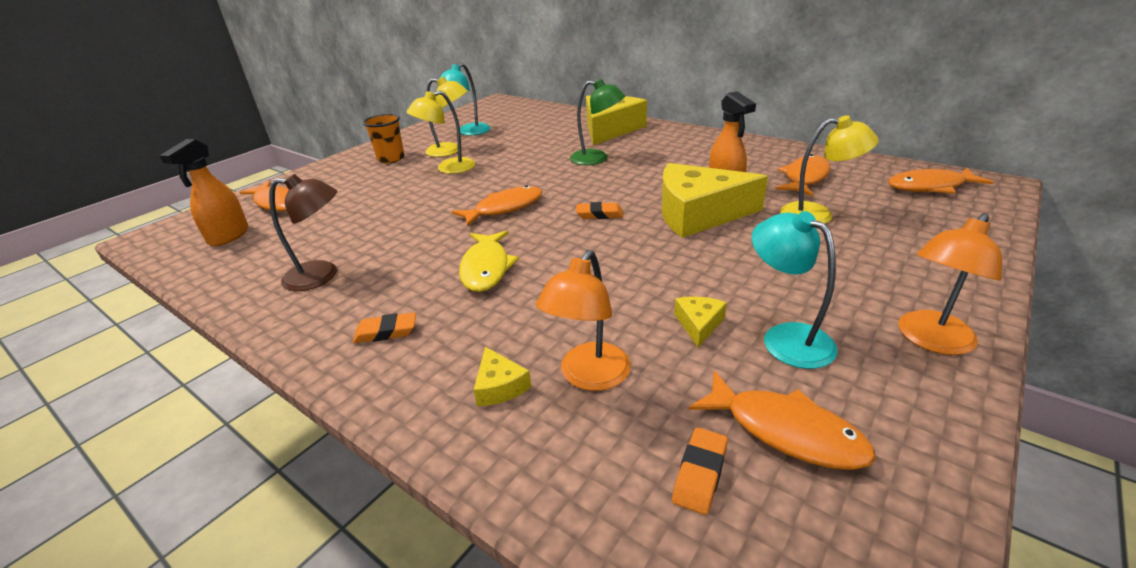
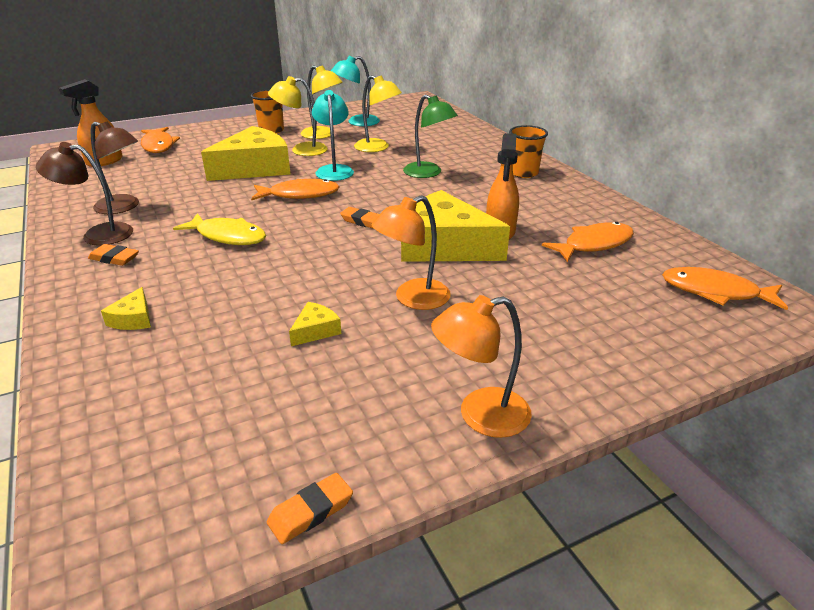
camera: 25 degrees right, 0 degrees up
(329, 313) = (98, 234): none -> brown lamp
(486, 268) = (228, 236): yellow fish -> yellow fish turned 90 degrees counterclockwise
(589, 377) = (192, 335): orange lamp -> orange lamp (413, 299)
(609, 129) = (477, 149): yellow cheese -> yellow cheese (254, 168)
(674, 139) = (523, 173): none -> orange cup
(700, 473) = (175, 423): orange eraser -> orange eraser (311, 512)
(785, 431) = (266, 425): orange fish -> none
(786, 337) = (365, 365): turquoise lamp -> turquoise lamp (334, 170)
(817, 214) = (551, 281): yellow lamp -> yellow lamp (377, 148)

